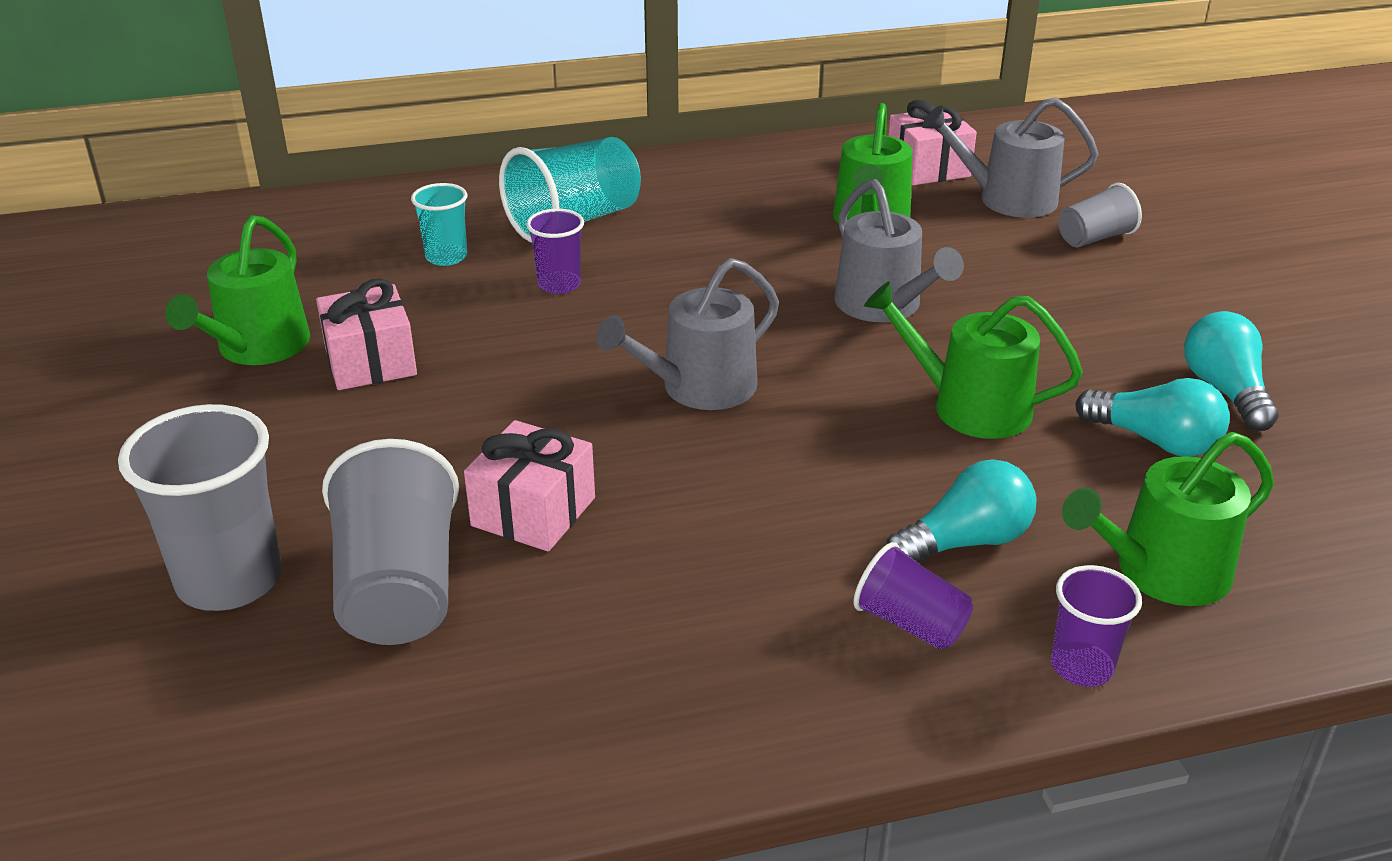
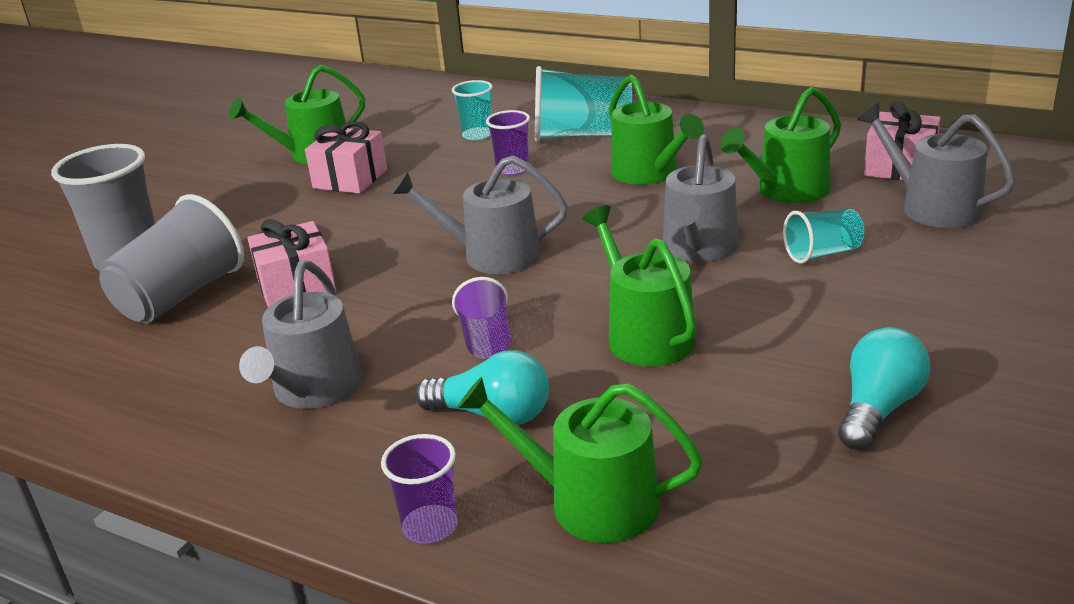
camera: 45 degrees right, 5 degrees down
(715, 243) = (649, 173): none -> green watering can
(756, 608) = (314, 389): none -> grey watering can
(910, 623) = (377, 443): purple cup -> purple cup (486, 340)
(990, 272) = (822, 253): none -> turquoise cup
(1094, 238) = (962, 258): grey cup -> none
(1155, 441) = (748, 416): turquoise light bulb -> none

